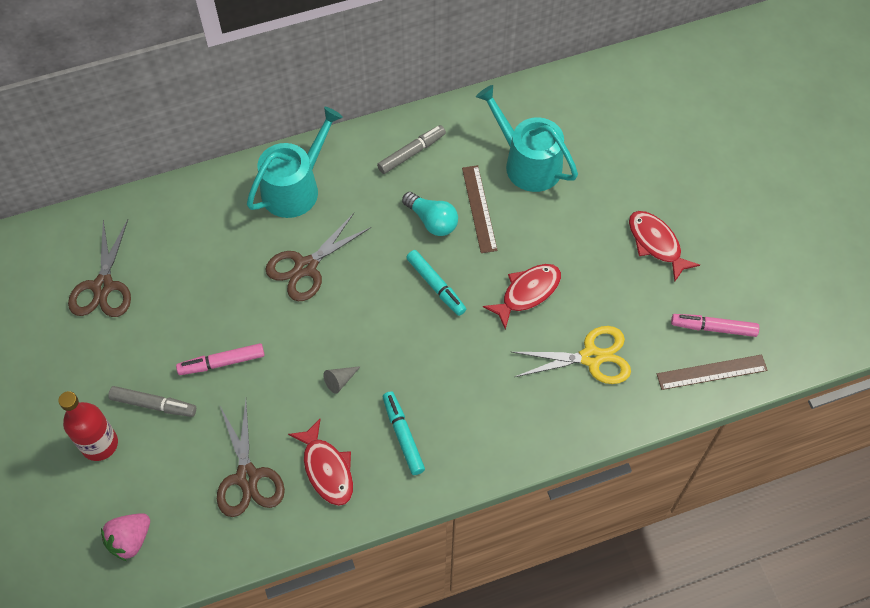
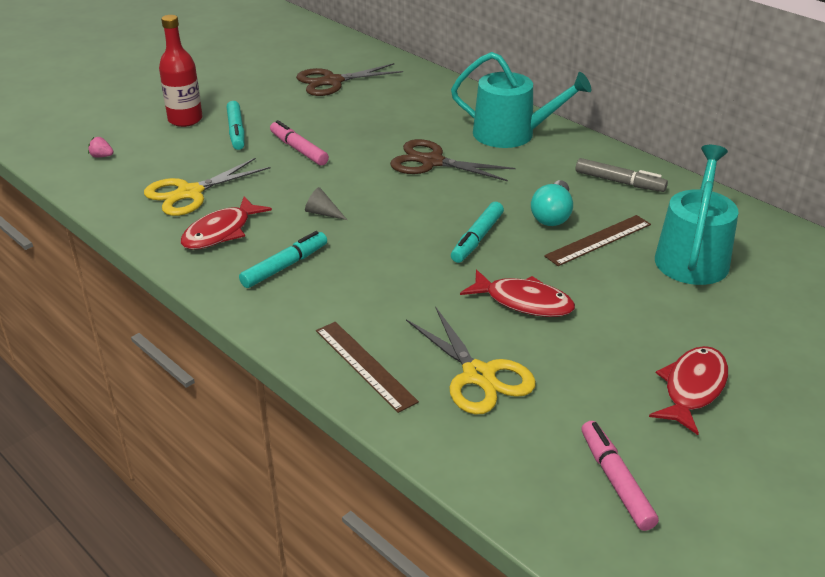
camera: 65 degrees right, 25 degrees down
(130, 540) = (101, 156): pink strawberry -> pink strawberry, size x0.53
(153, 405) = (236, 131): grey marker -> turquoise marker
(247, 477) = (190, 193): brown scissors -> yellow scissors
(711, 372) = (544, 498): brown ruler -> brown ruler (364, 365)

